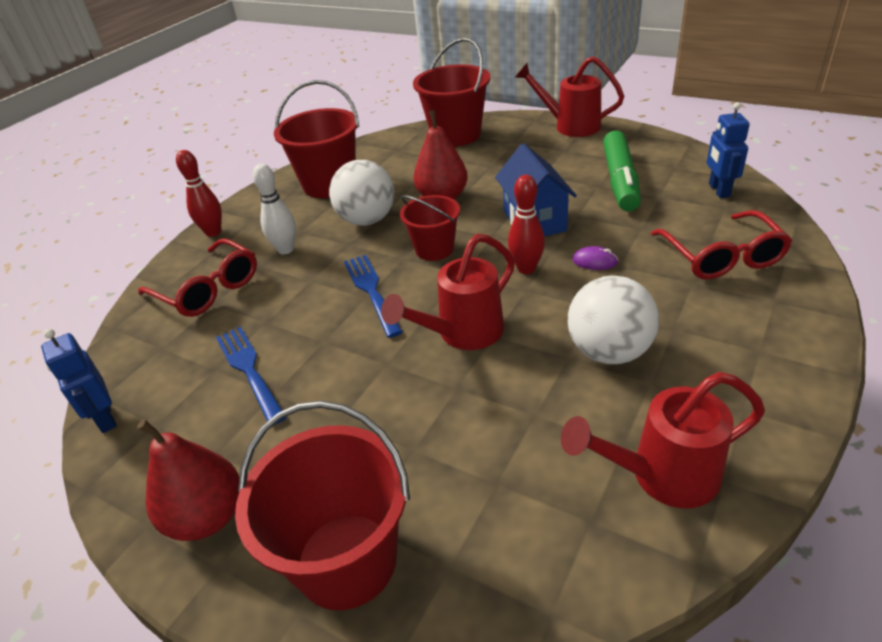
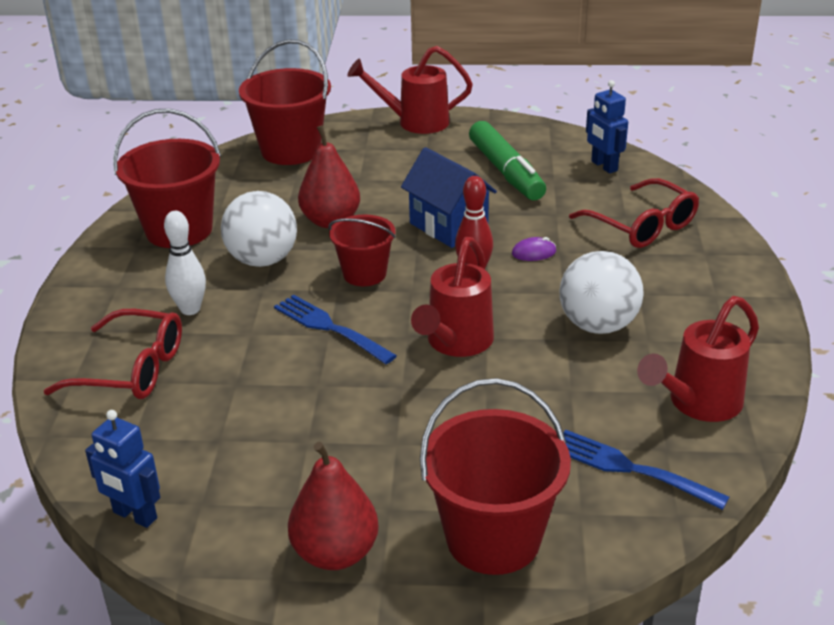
camera: 30 degrees left, 5 degrees down
(213, 232) = (75, 310): red bowling pin -> none
(250, 371) = (262, 430): blue fork -> blue fork (632, 469)

